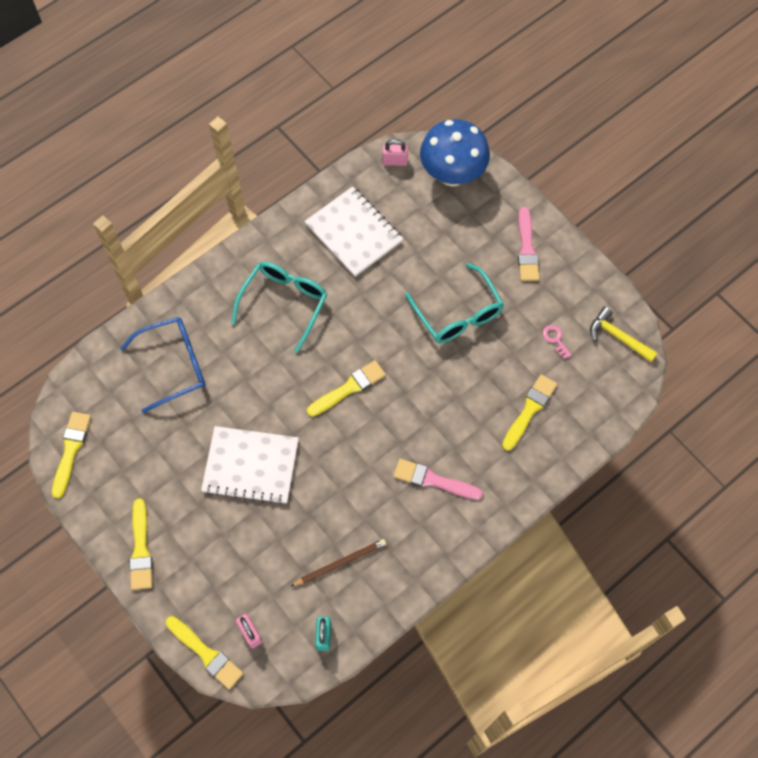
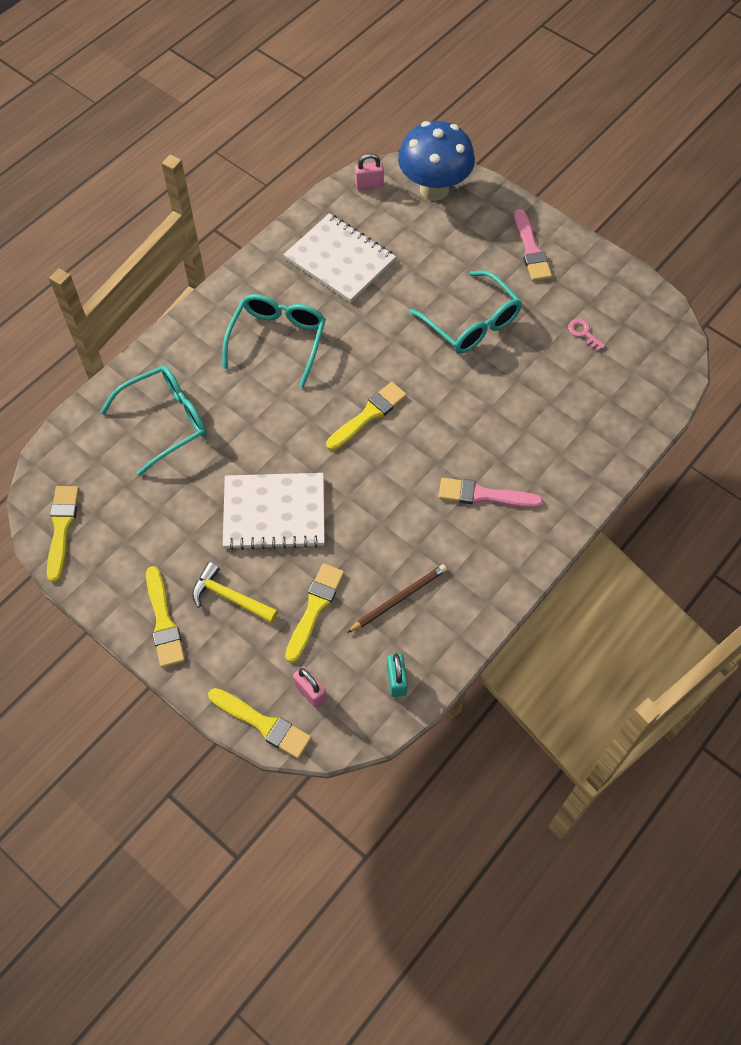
camera: 10 degrees left, 5 degrees down
(173, 365) = (165, 421): blue glasses -> turquoise glasses
(529, 410) = (573, 407): yellow brush -> yellow brush (314, 608)
(618, 337) = (650, 321): yellow hammer -> yellow hammer (230, 597)

